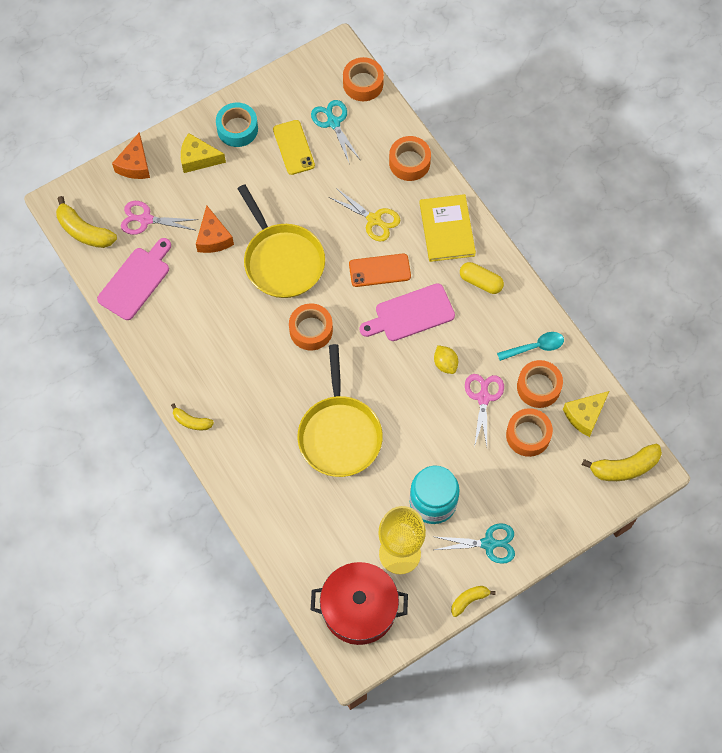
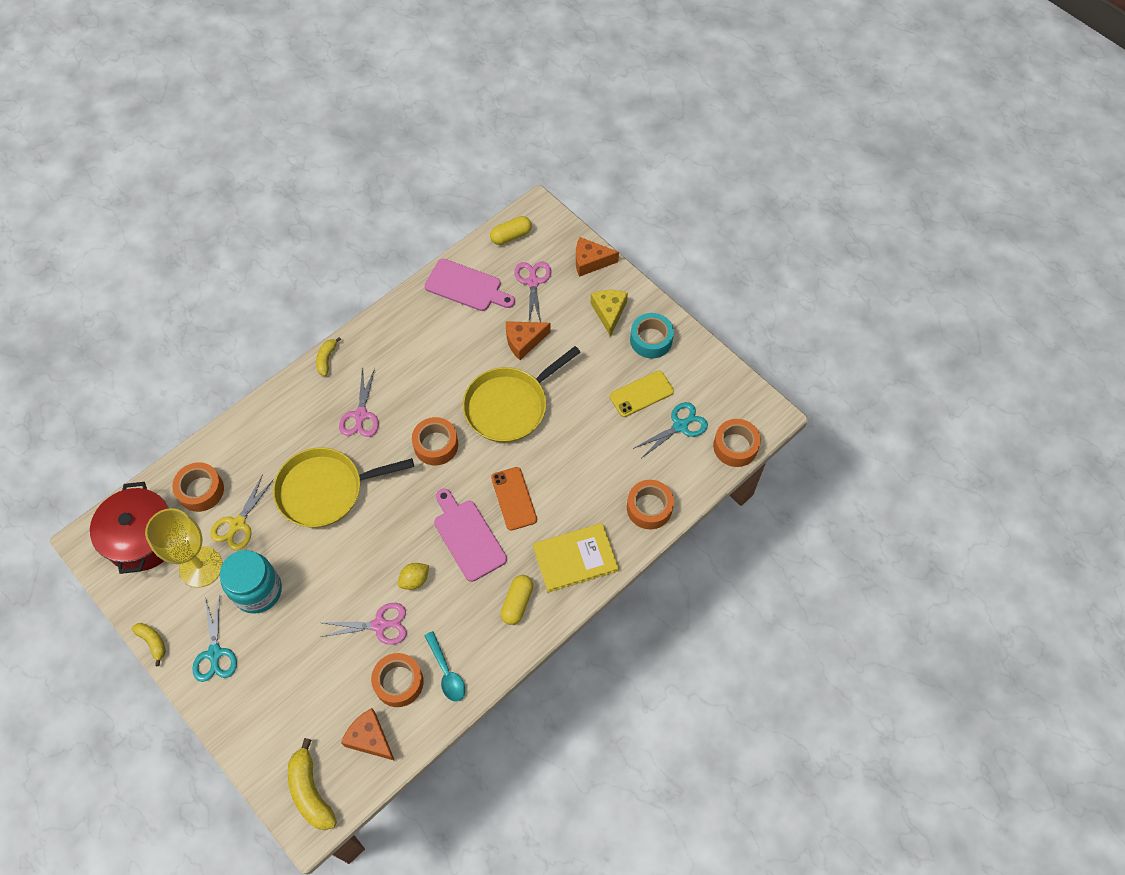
camera: 80 degrees right, 5 degrees down
(84, 231) = (511, 236): yellow banana -> yellow capsule
(264, 395) = (360, 415): none -> pink scissors
(374, 220) = (572, 484): yellow scissors -> yellow scissors (238, 524)
(528, 435) = (340, 678): orange tape -> orange tape (201, 490)
(585, 415) = (370, 738): yellow cheese -> orange cheese

